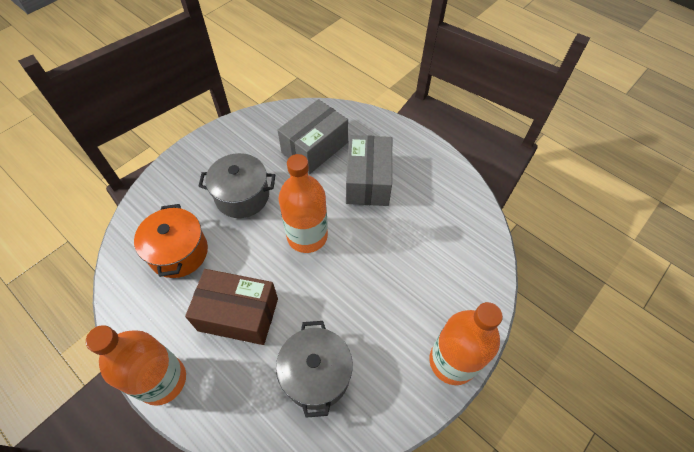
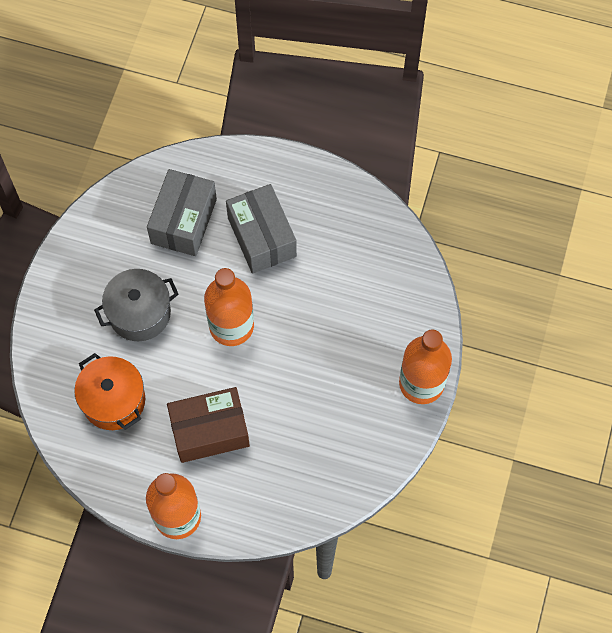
camera: 25 degrees left, 10 degrees up
(316, 374) = (309, 449): grey pot -> none

